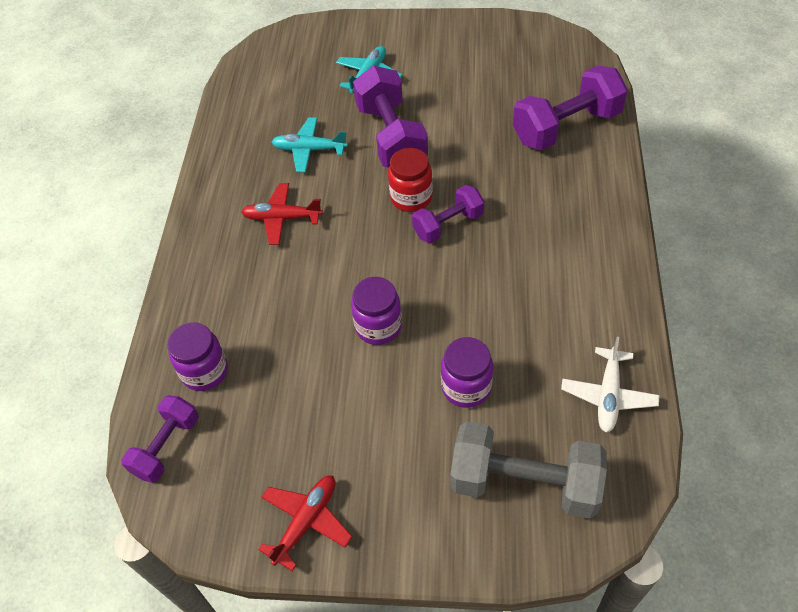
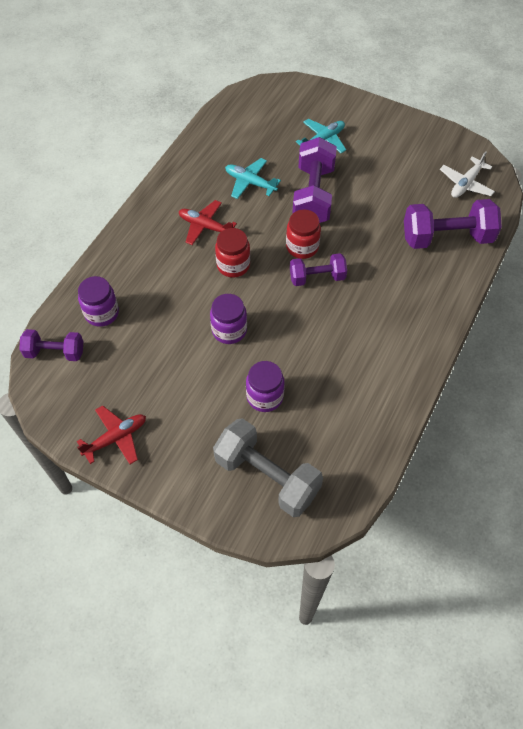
camera: 20 degrees right, 5 degrees up
(167, 446) = (55, 352): purple dumbbell -> purple dumbbell turned 45 degrees clockwise
(341, 249) = (233, 265): none -> red jar
(608, 395) = (358, 444): white plane -> white plane (466, 184)

